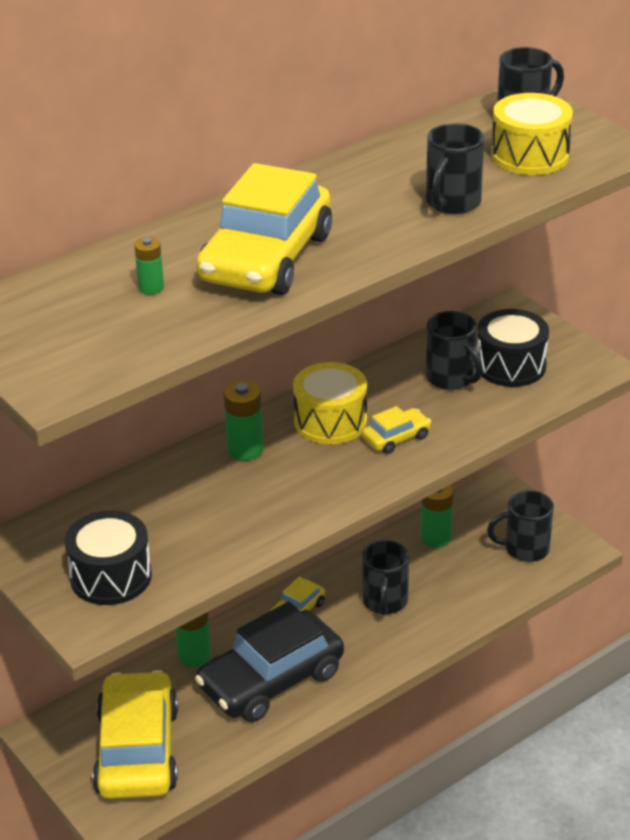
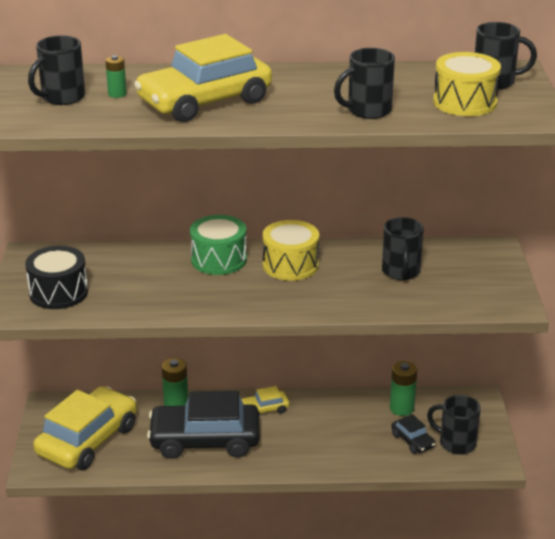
camera: 35 degrees right, 5 degrees down
(245, 450) = (219, 259): green battery -> green drum
(385, 602) = (325, 430): black mug -> black mug (62, 98)
(396, 438) = (319, 291): yellow car -> none
(482, 568) = (413, 441): none -> black car
(510, 366) = (452, 280): black drum -> none

